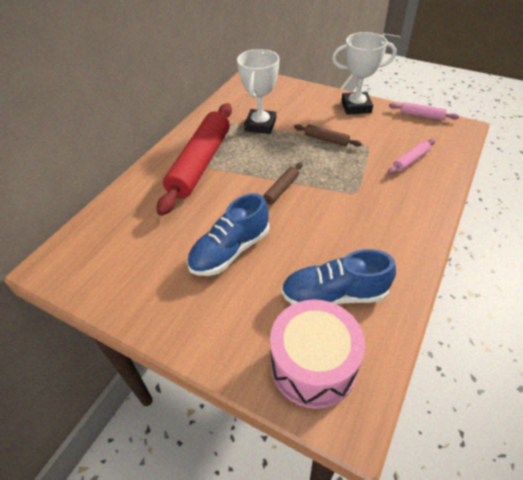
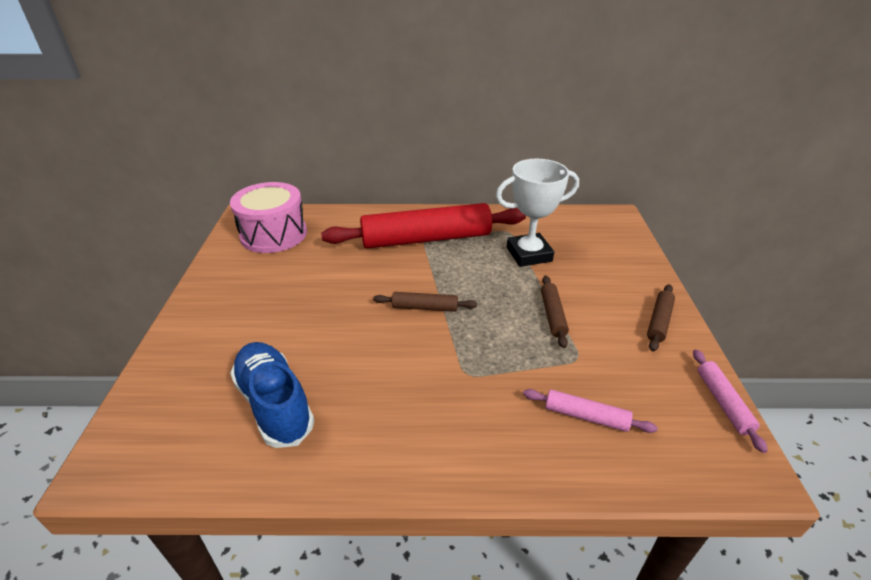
camera: 60 degrees right, 10 degrees down
(230, 251) = (308, 303): blue shoe -> none
(313, 365) = (170, 415): pink drum -> pink drum (274, 234)
(356, 107) = (659, 321): white trophy -> brown rolling pin

